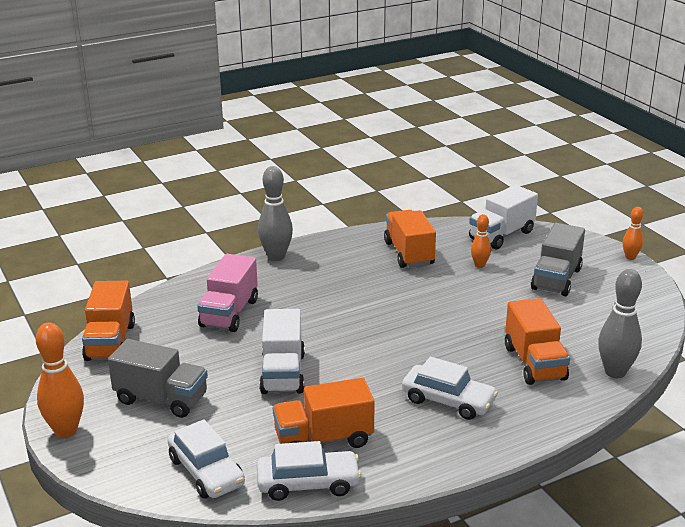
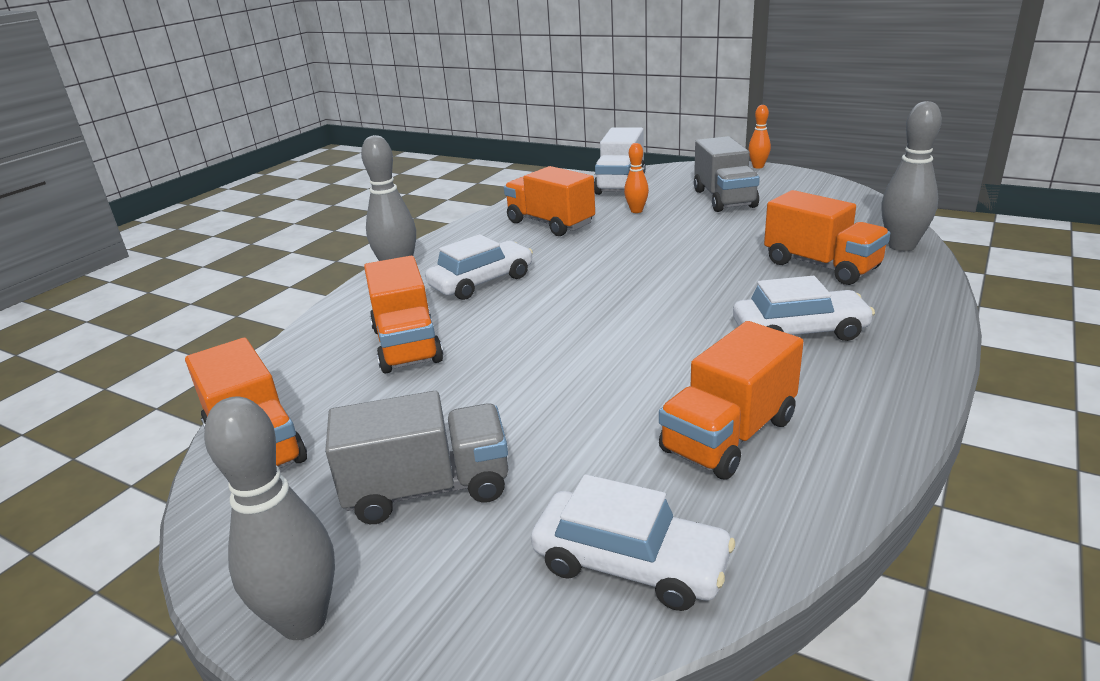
camera: 30 degrees left, 0 degrees up
(66, 430) = (303, 621): orange bowling pin -> grey bowling pin
(229, 313) = (407, 345): pink truck -> orange truck
(283, 373) = (567, 382): white truck -> none
(308, 483) = (794, 503): white car -> white car (482, 282)

